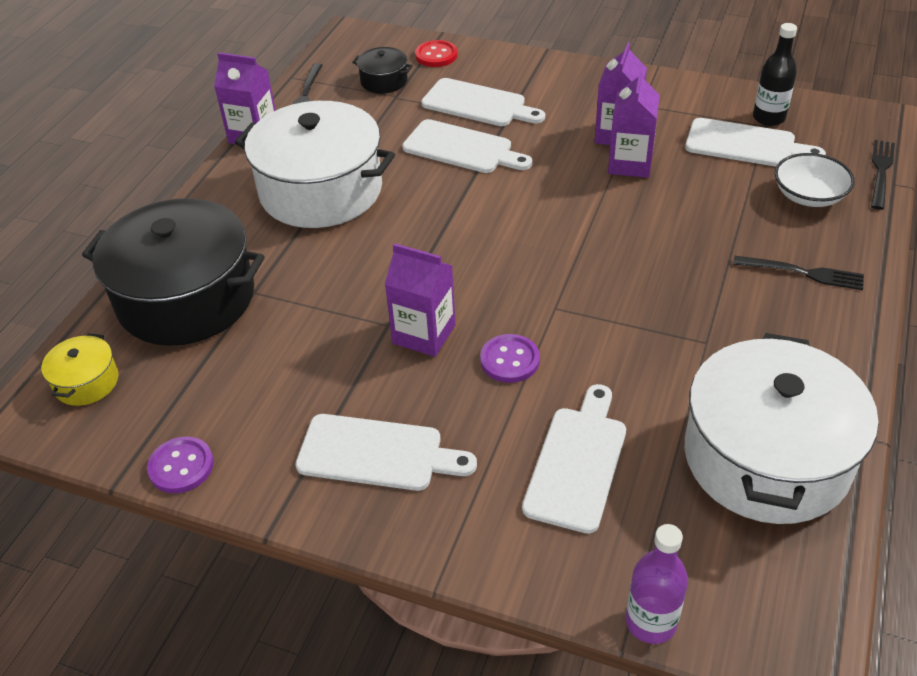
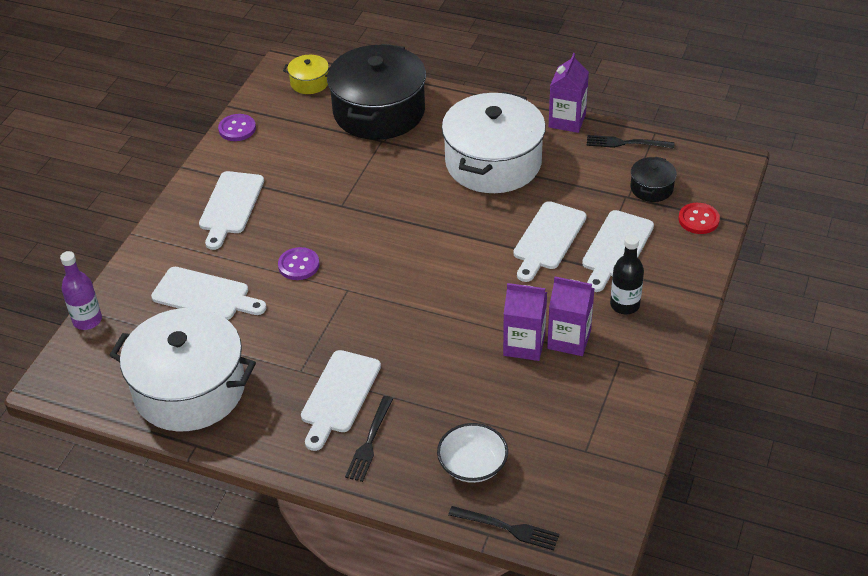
camera: 90 degrees right, 0 degrees up
(424, 334) = (329, 223): purple carton -> none
(746, 144) = (553, 430): white cutting board -> white cutting board (339, 396)
(768, 118) = (598, 455): black bottle -> black bottle (624, 305)

